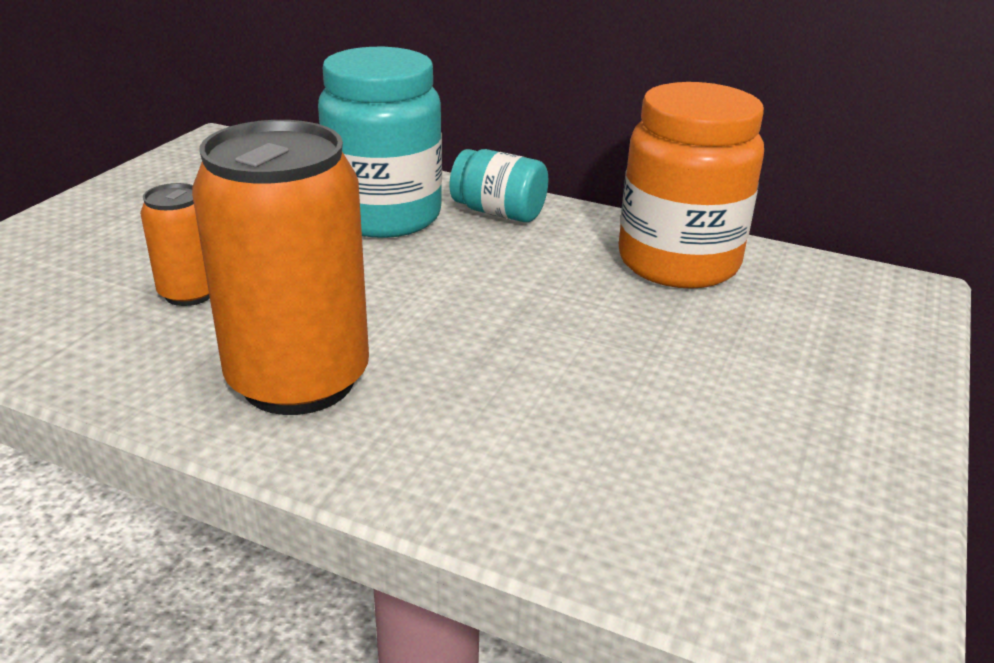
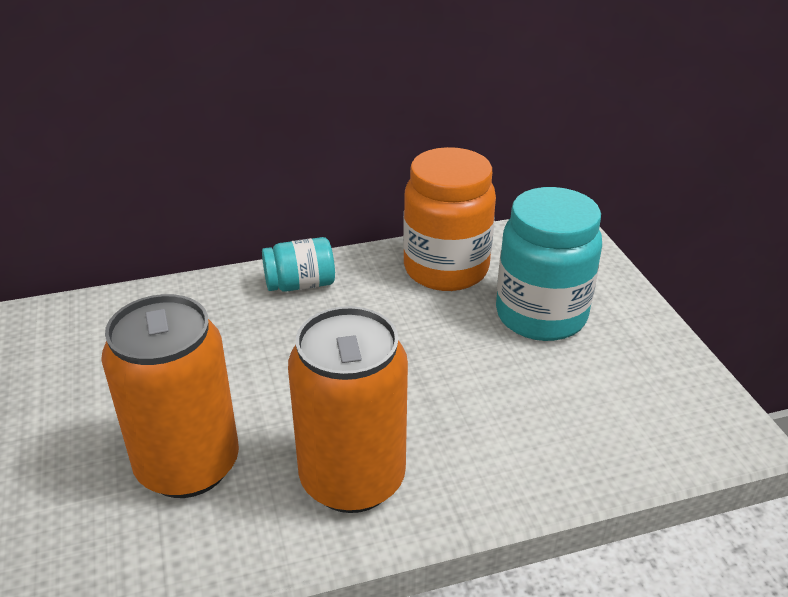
camera: 40 degrees left, 5 degrees up
(189, 293) = (188, 465): orange can -> orange can, size x2.01
(384, 216) = (231, 327): turquoise jar -> turquoise jar (541, 315)

